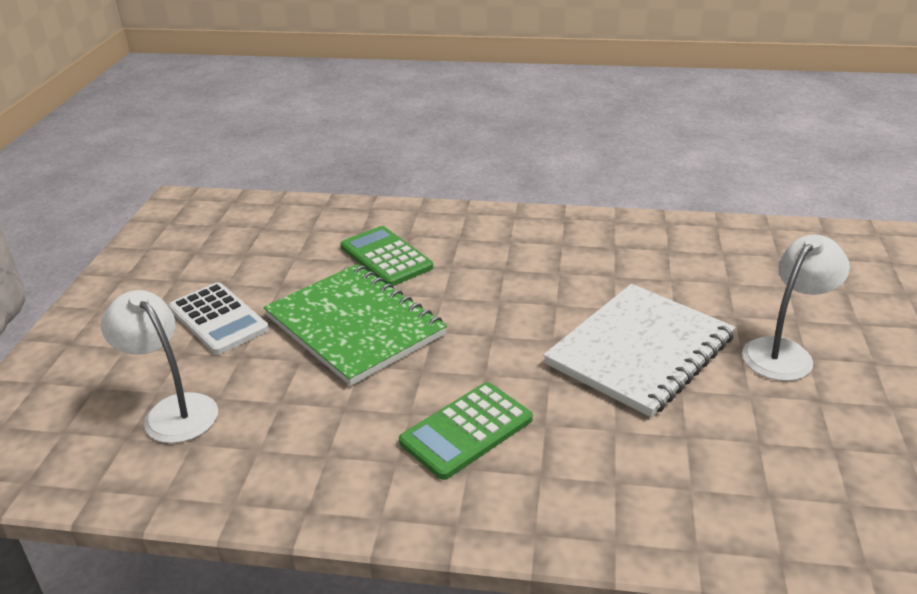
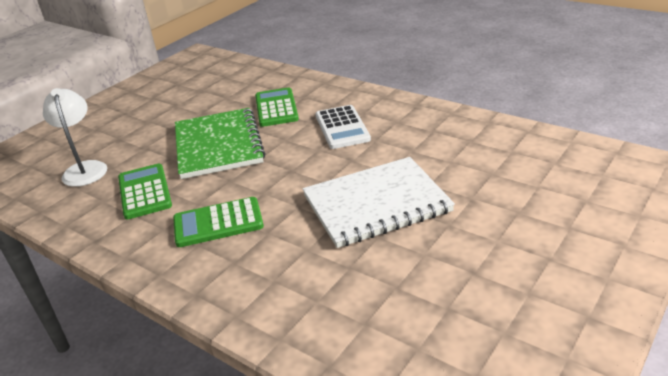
camera: 30 degrees right, 0 degrees up
(218, 319) = (152, 125): white calculator -> white calculator (342, 128)
(311, 418) = (145, 192): none -> green calculator
(784, 352) = (483, 232): white lamp -> none

